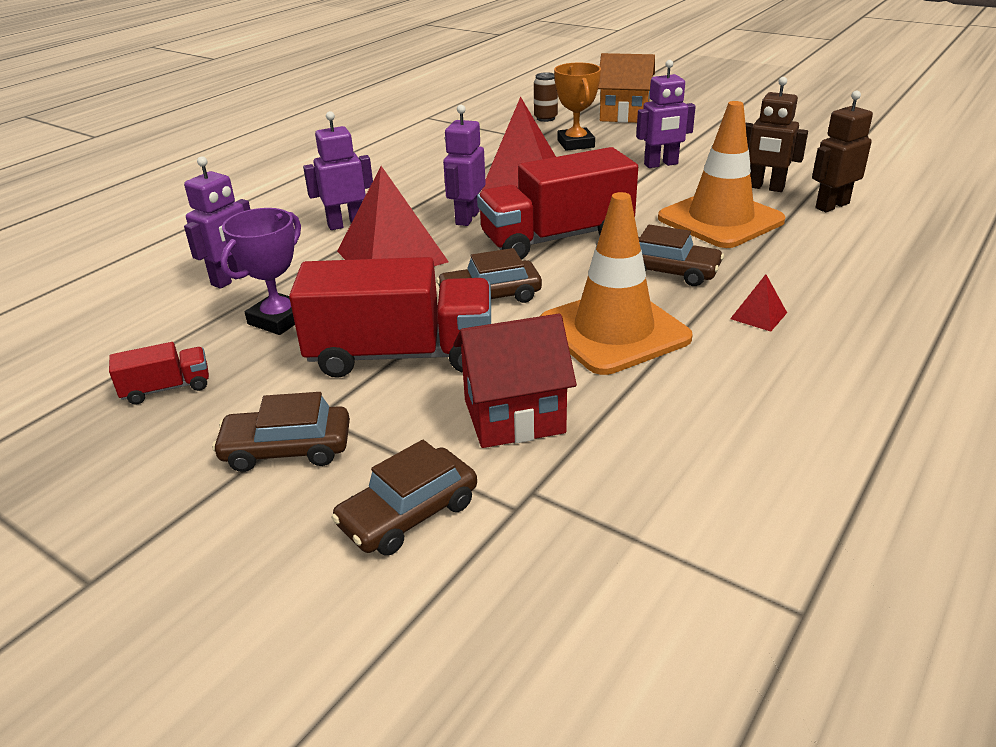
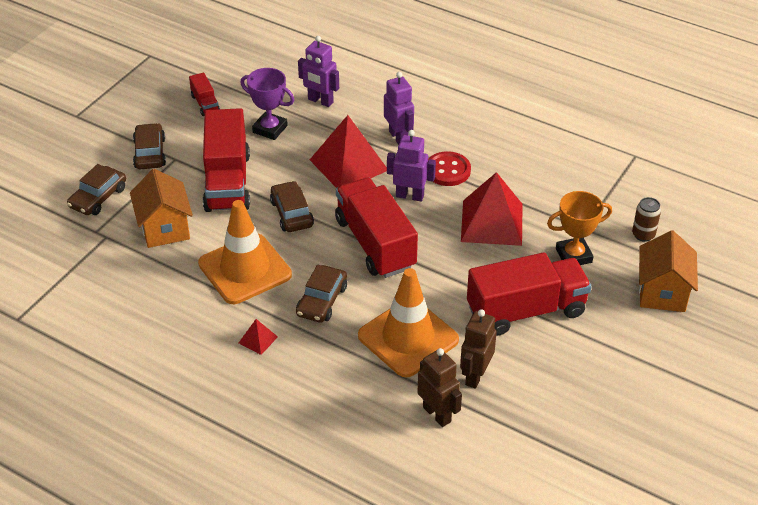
camera: 85 degrees right, 10 degrees up
(408, 514) = (98, 198): brown car -> brown car turned 105 degrees counterclockwise
(424, 197) = (447, 170): none -> red button
(514, 416) = (165, 228): red house -> orange house
(661, 164) = (526, 311): purple robot -> red truck

